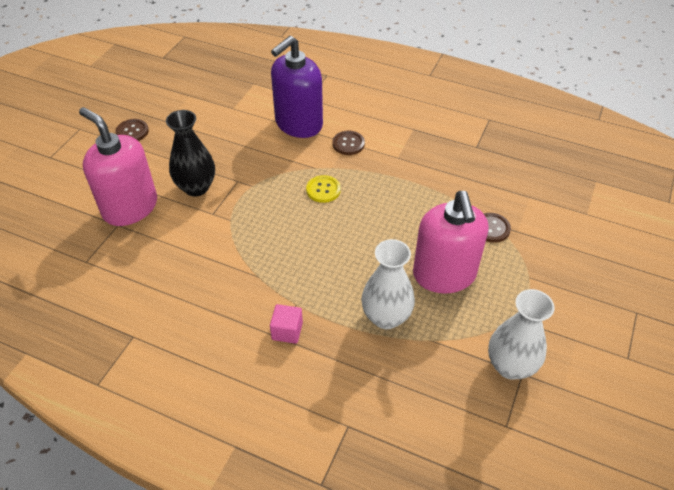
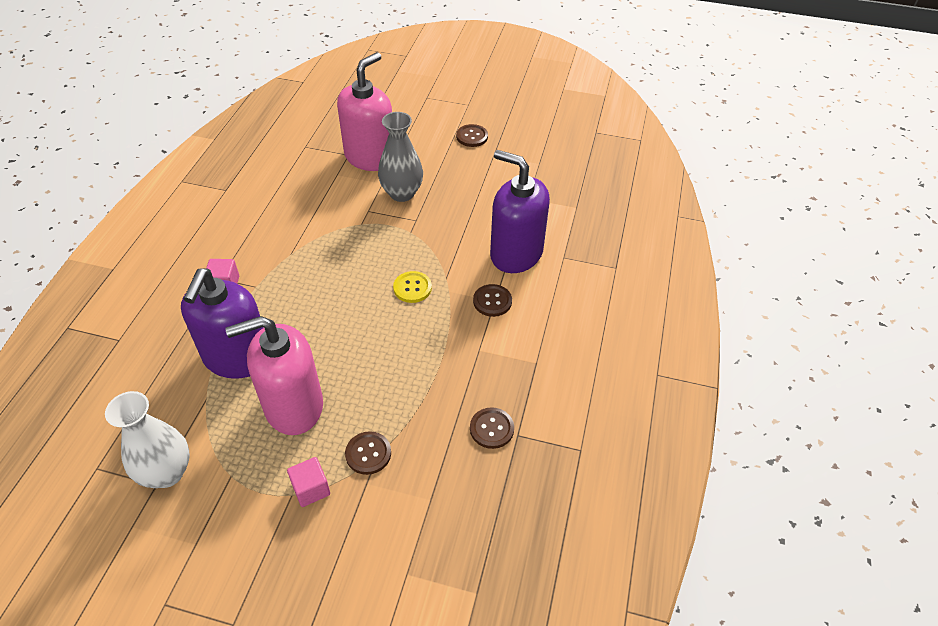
camera: 80 degrees right, 0 degrees up
(196, 187) = (402, 193): black vase -> grey vase
(386, 317) = (237, 358): white vase -> purple soap dispenser
(471, 159) = (491, 429): none -> brown button
(523, 264) = (311, 489): none -> pink cube

